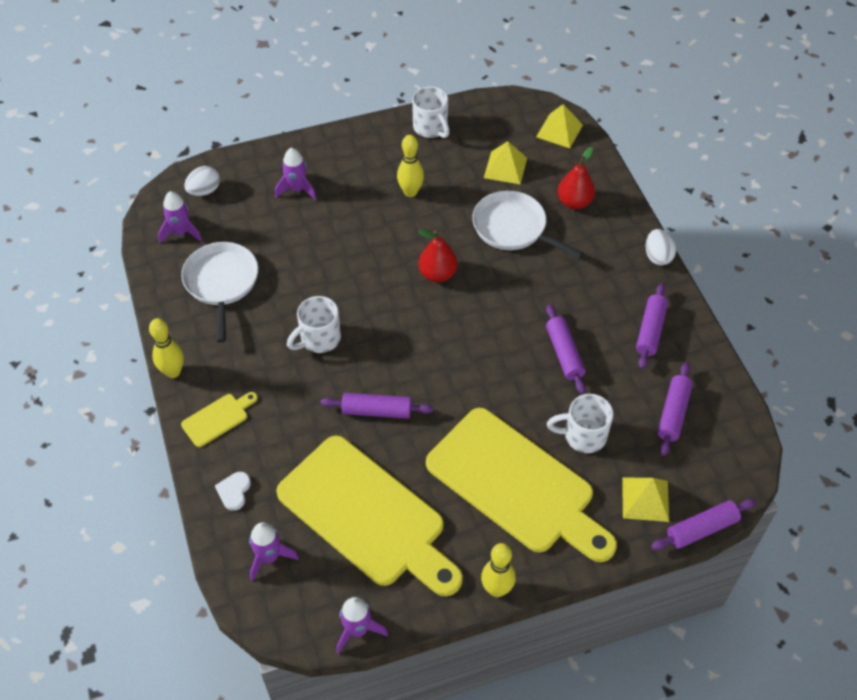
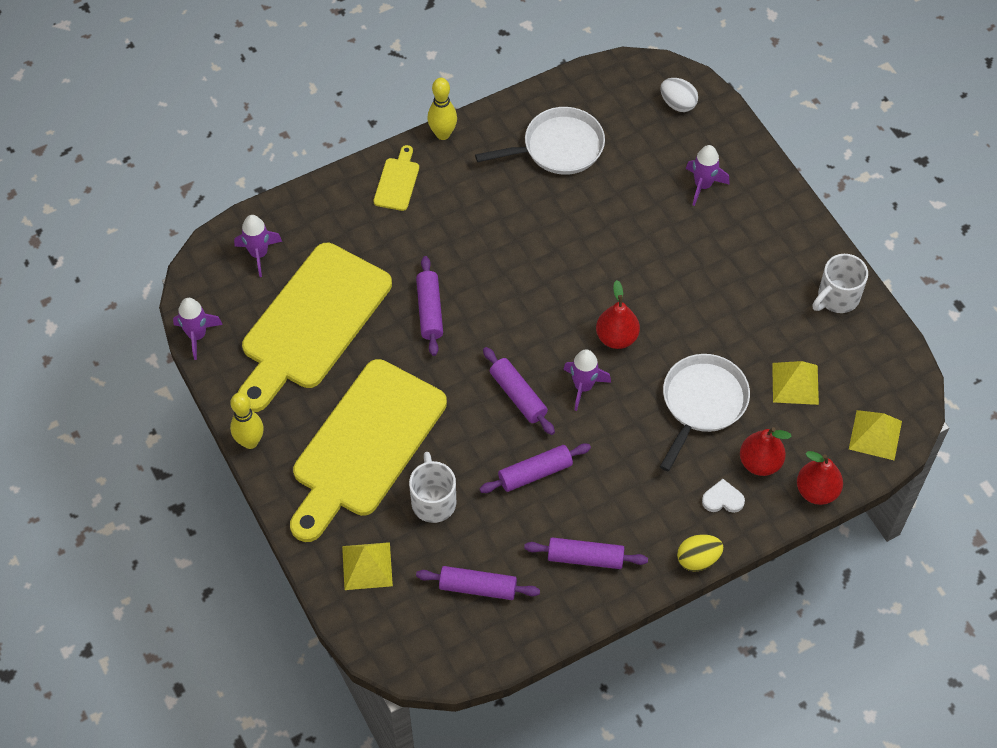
camera: 80 degrees right, 5 degrees up
(181, 232) = (616, 98): purple rocket -> purple rocket (583, 386)
(217, 418) = (397, 181): yellow cutting board -> yellow cutting board turned 120 degrees counterclockwise
(234, 491) = (321, 212): white heart -> white heart (722, 499)
(319, 339) = (506, 245): white mug -> none
(410, 192) = (729, 293): yellow bowling pin -> none
(604, 173) = (816, 491): none -> red pear
(657, 256) = (698, 559): white egg -> yellow egg
(701, 529) = (340, 621): purple rolling pin -> purple rolling pin (518, 395)

